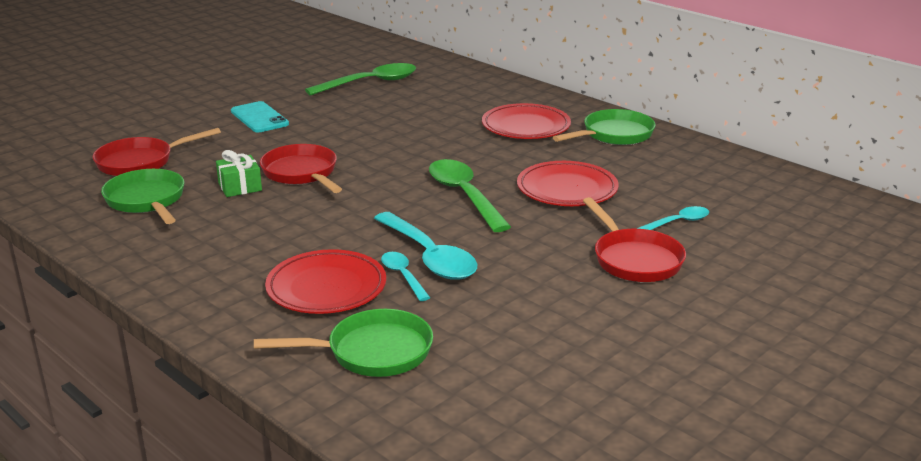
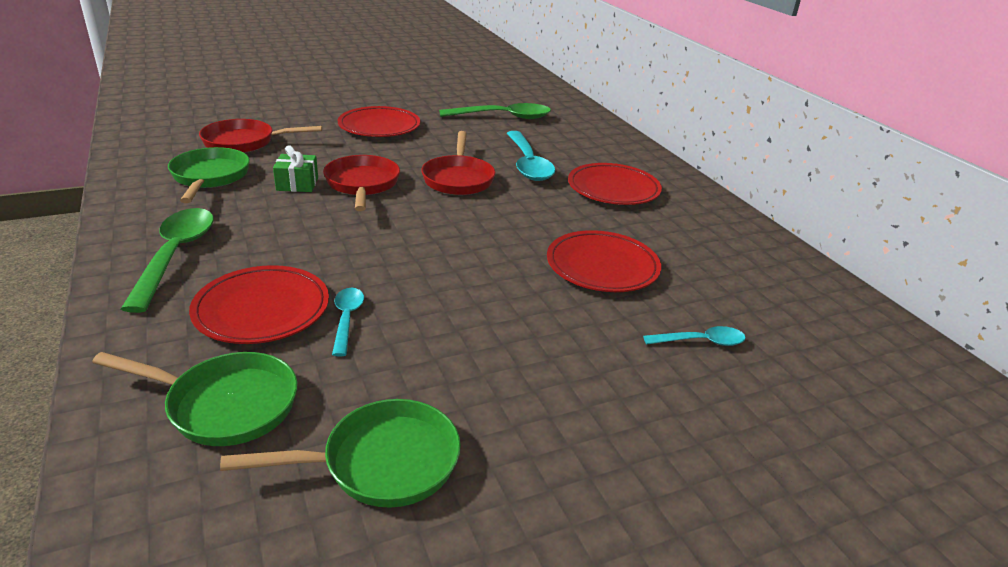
camera: 20 degrees right, 5 degrees up
(259, 118) = (379, 126): turquoise phone -> red plate
(429, 257) = (394, 304): turquoise spoon -> turquoise spoon (528, 164)
(464, 195) = (490, 245): green spoon -> green spoon (175, 255)
(614, 135) = (700, 219): green pan -> green pan (382, 462)
(634, 259) = (613, 376): red pan -> red pan (458, 179)

